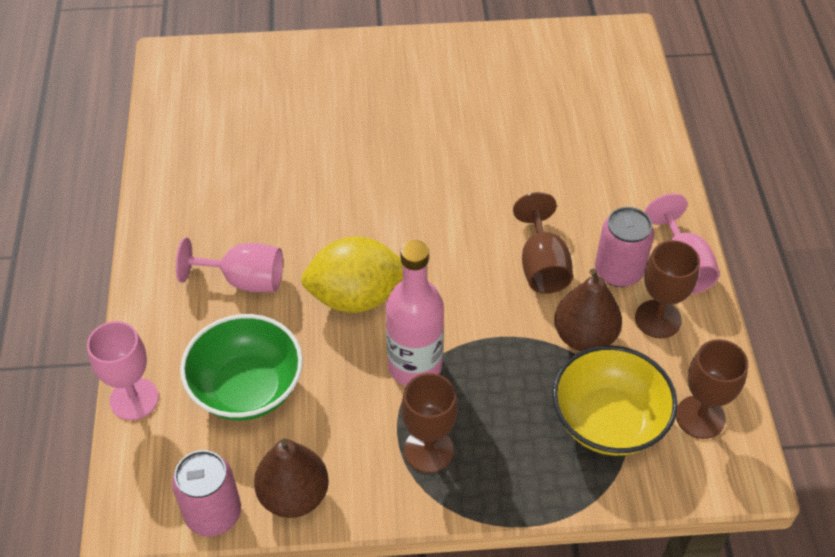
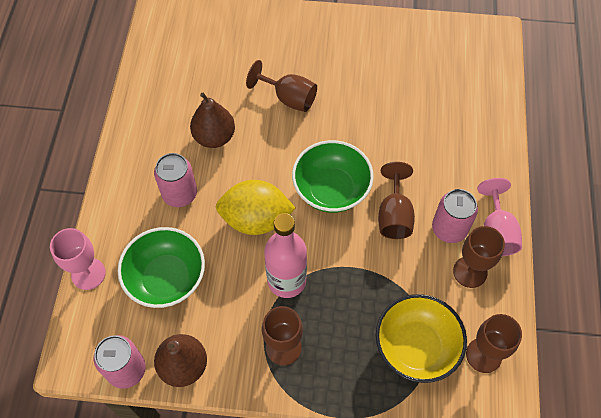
camera: 10 degrees right, 10 degrees up
(244, 280) = (180, 194): pink goblet -> pink can
(369, 144) = (288, 98): none -> brown goblet
(451, 246) = (331, 189): none -> green bowl
(584, 336) = (413, 277): brown pear -> brown pear (214, 137)

